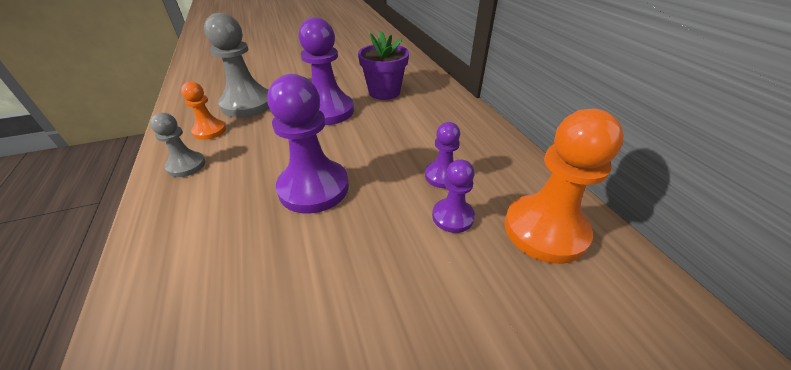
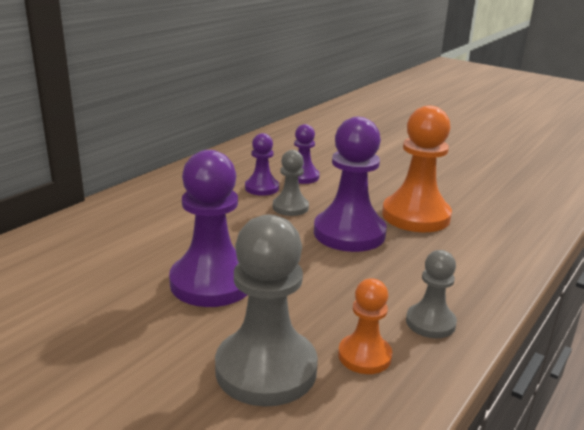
camera: 125 degrees left, 15 degrees down
(384, 92) = (115, 260): purple flower pot -> none
(389, 176) = (290, 207): none -> grey pawn
(544, 230) = (277, 152): orange pawn -> orange pawn (416, 216)

